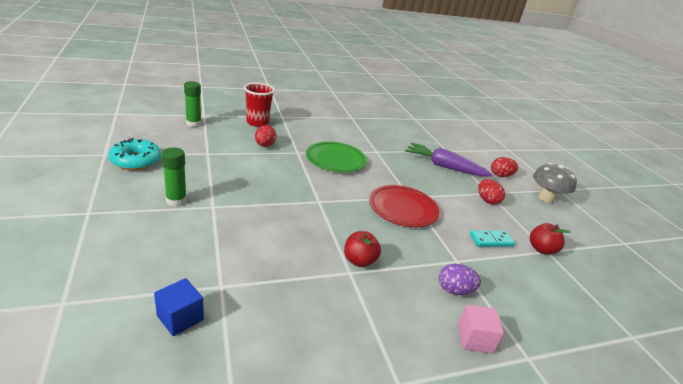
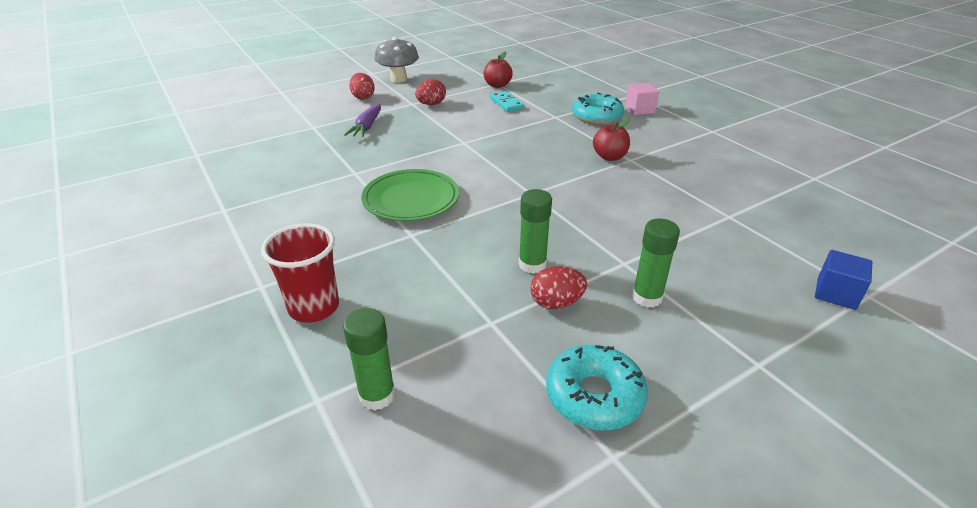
camera: 100 degrees left, 5 degrees up
(180, 318) = (786, 224): blue cube -> blue cube (836, 293)
(240, 176) = (532, 264): none -> green glue stick
(264, 145) = (412, 271): red egg -> red egg (556, 303)
(403, 209) = (495, 144): red plate -> none
(444, 167) = (367, 127): purple carrot -> purple carrot, size x0.64
(454, 290) = (597, 117): purple egg -> turquoise donut

